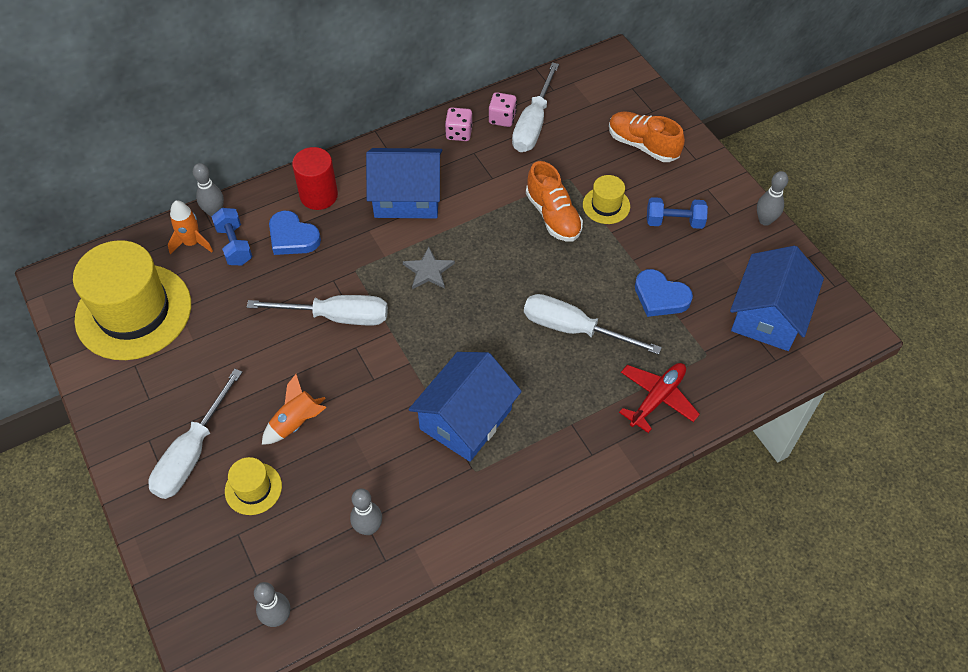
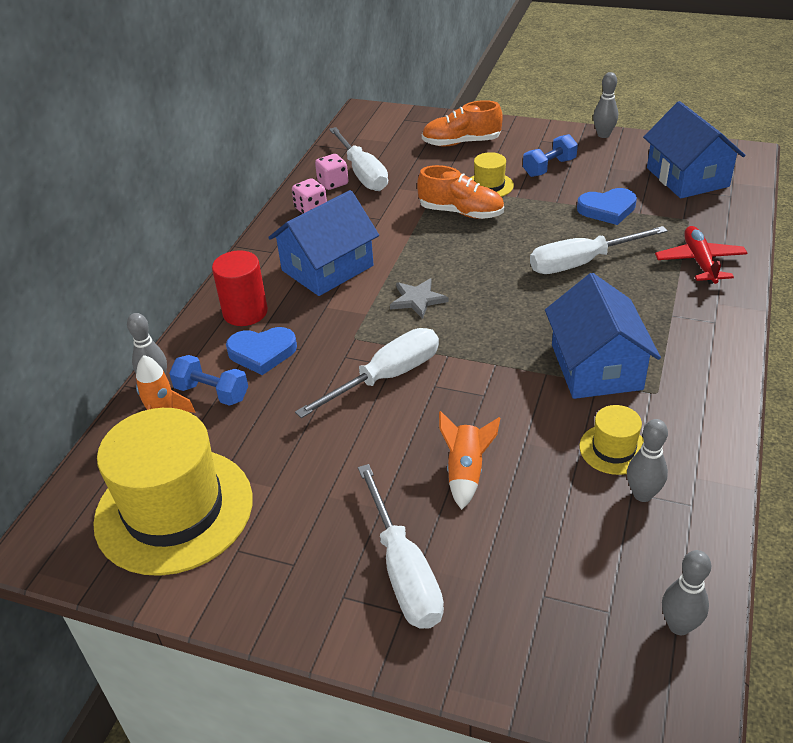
camera: 40 degrees left, 15 degrees down
(253, 488) = (503, 549): yellow hat -> yellow hat (613, 449)

